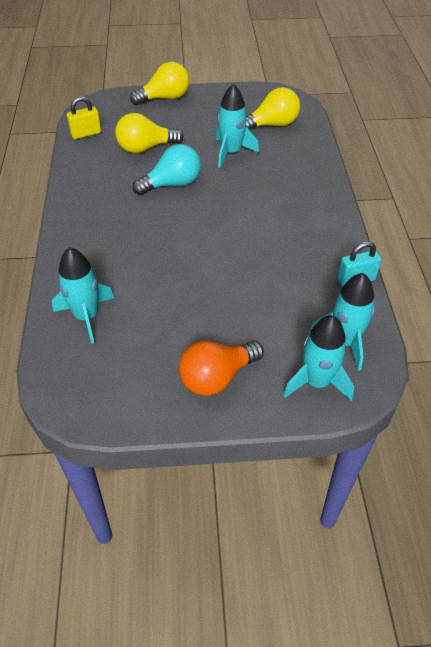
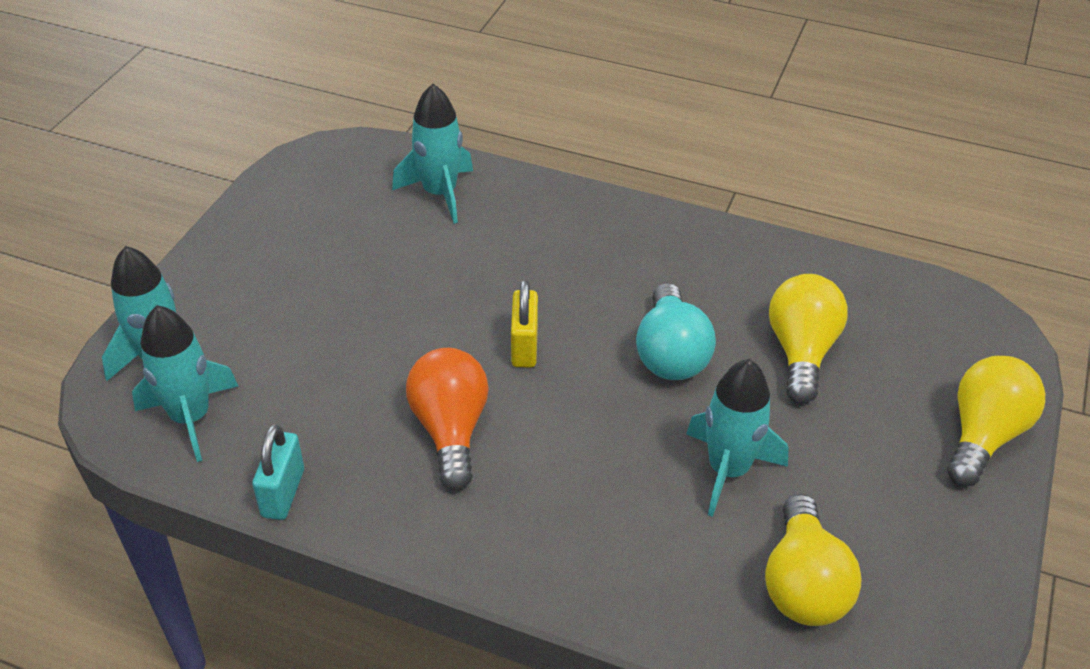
camera: 115 degrees right, 5 degrees down
(86, 134) = (883, 288): yellow padlock -> yellow padlock (524, 346)
(165, 98) = (983, 435): yellow light bulb -> yellow light bulb turned 150 degrees counterclockwise
(217, 377) = (252, 272): orange light bulb -> orange light bulb (450, 430)

